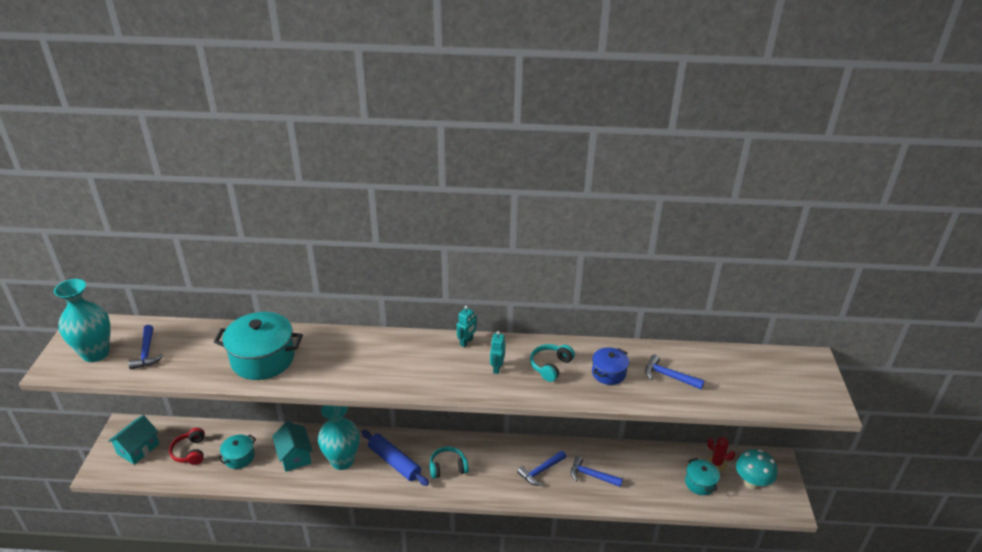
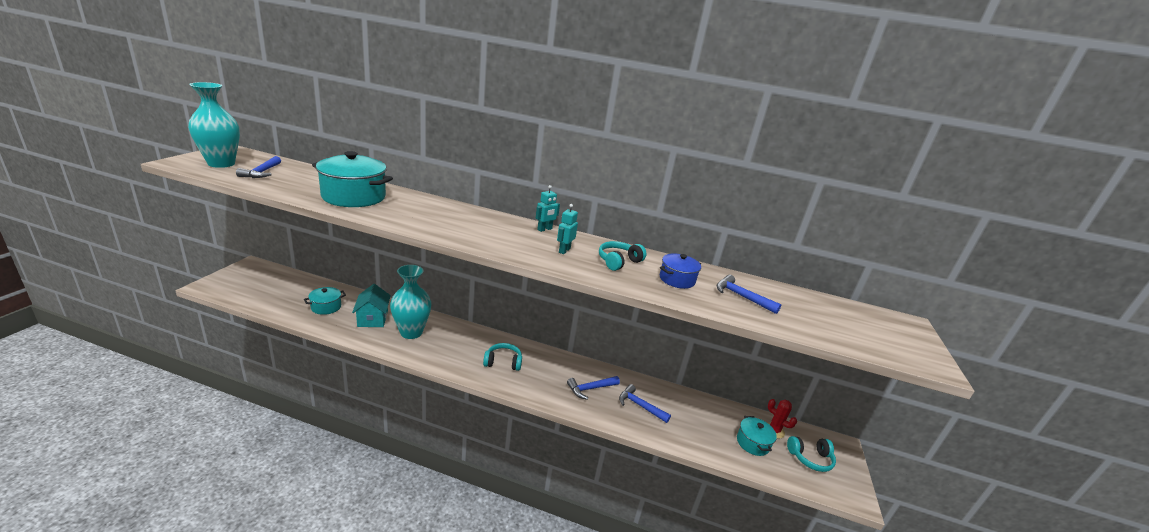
camera: 10 degrees right, 10 degrees down
(138, 449) = (250, 281): turquoise house -> none
(190, 452) = (289, 293): red headphones -> none
(394, 462) = (457, 345): blue rolling pin -> none
(751, 483) = (810, 458): turquoise mushroom -> turquoise headphones

